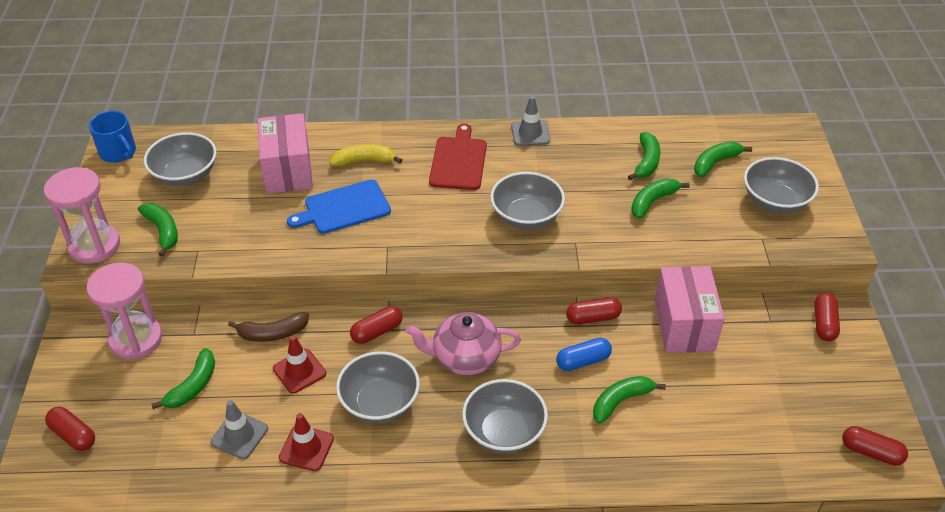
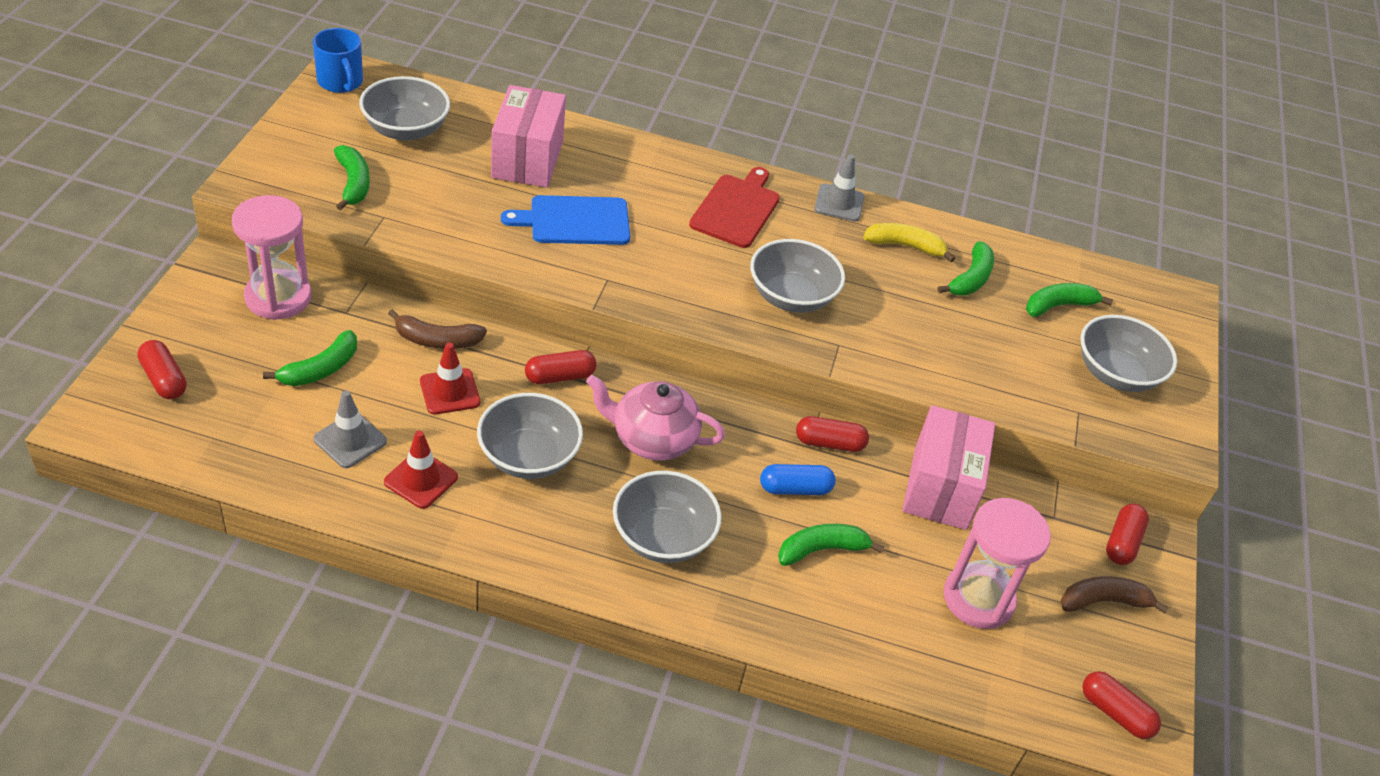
camera: 10 degrees right, 0 degrees up
(94, 245) = (269, 176): pink hourglass -> pink hourglass (978, 599)
(364, 161) = (622, 175): yellow banana -> yellow banana (905, 246)
(652, 201) = (957, 327): green banana -> none
(829, 372) = (1103, 601): none -> brown banana

